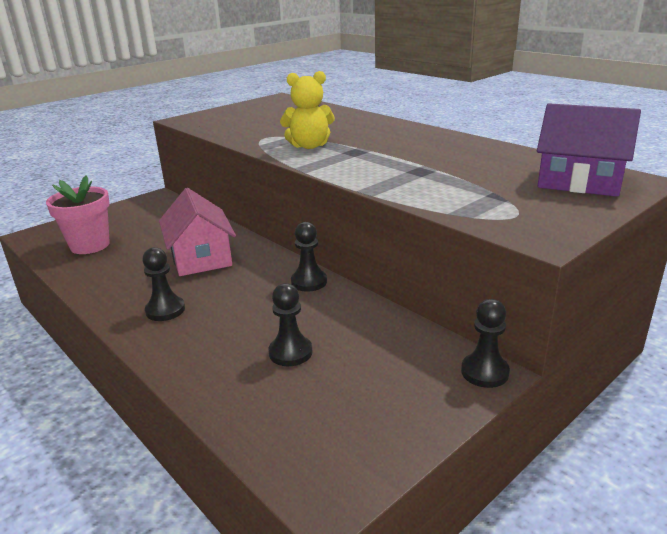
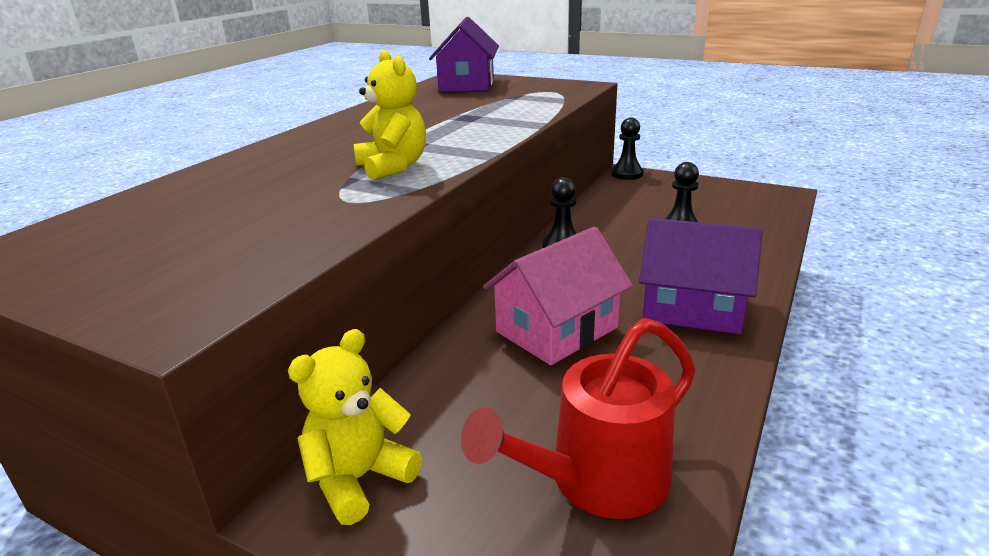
camera: 110 degrees left, 0 degrees up
(90, 245) = (598, 480): pink flower pot -> red watering can
(157, 205) = (359, 478): none -> yellow teddy bear
(165, 310) = (693, 308): black pawn -> purple house

